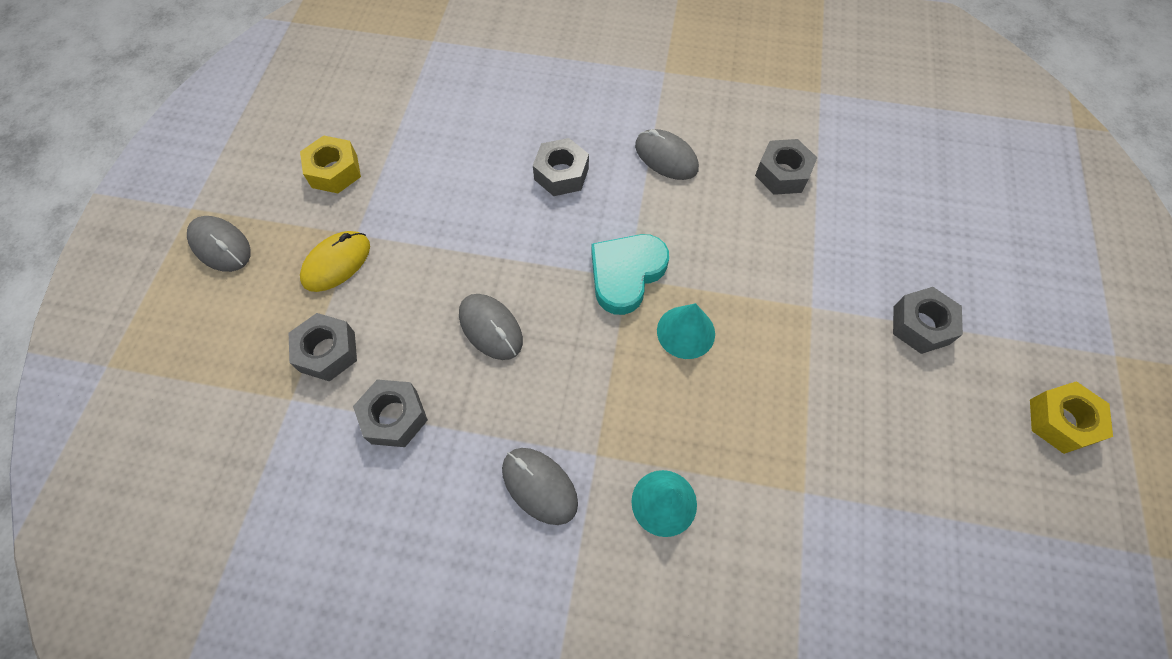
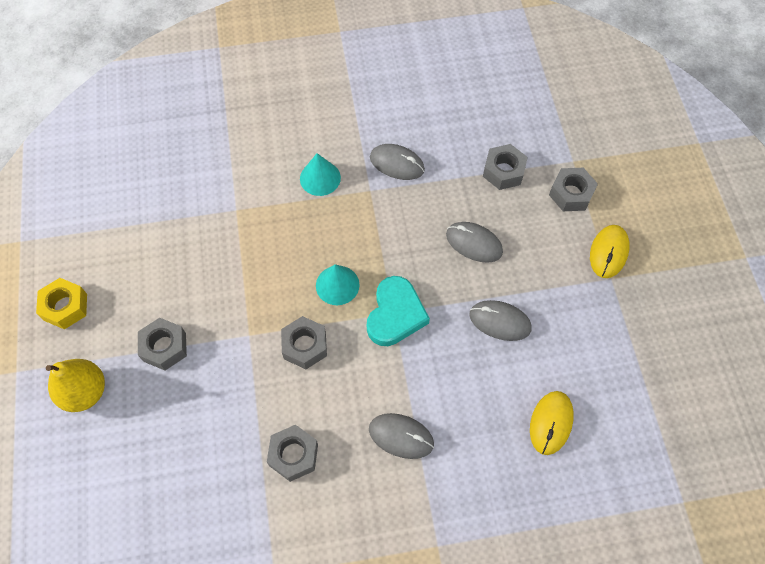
camera: 160 degrees right, 0 degrees up
(220, 246) = (699, 237): grey mouse -> grey mouse (500, 321)
(334, 171) = (666, 324): yellow nut -> none
(511, 125) = (551, 423): none -> yellow mouse
(561, 174) = (483, 387): grey nut -> grey nut (305, 346)
(1021, 304) = (84, 392): none -> yellow pear

